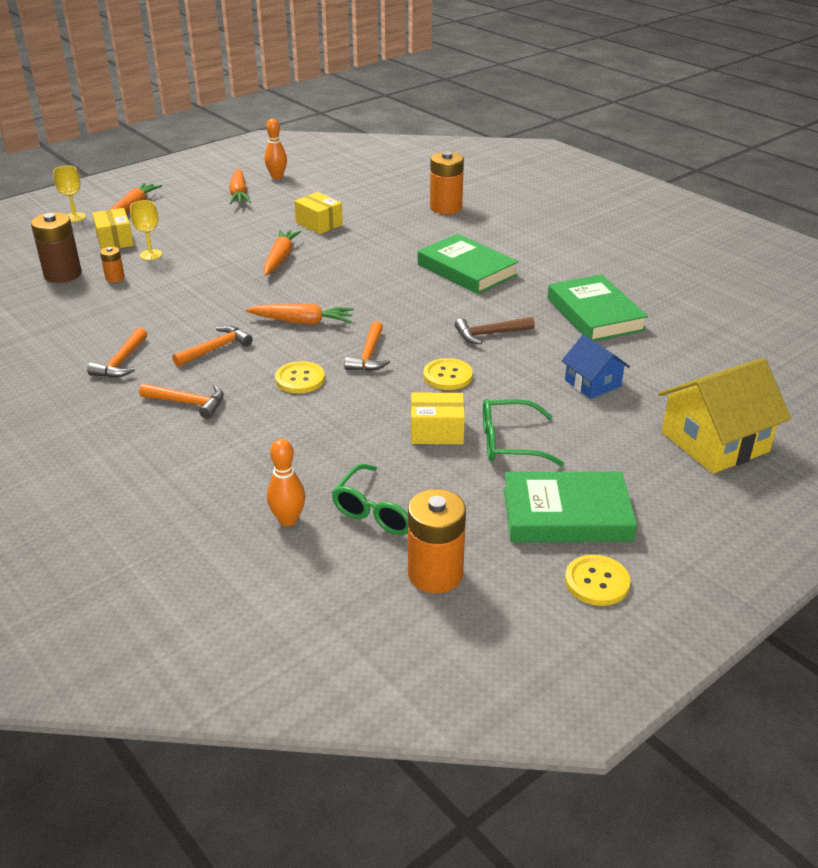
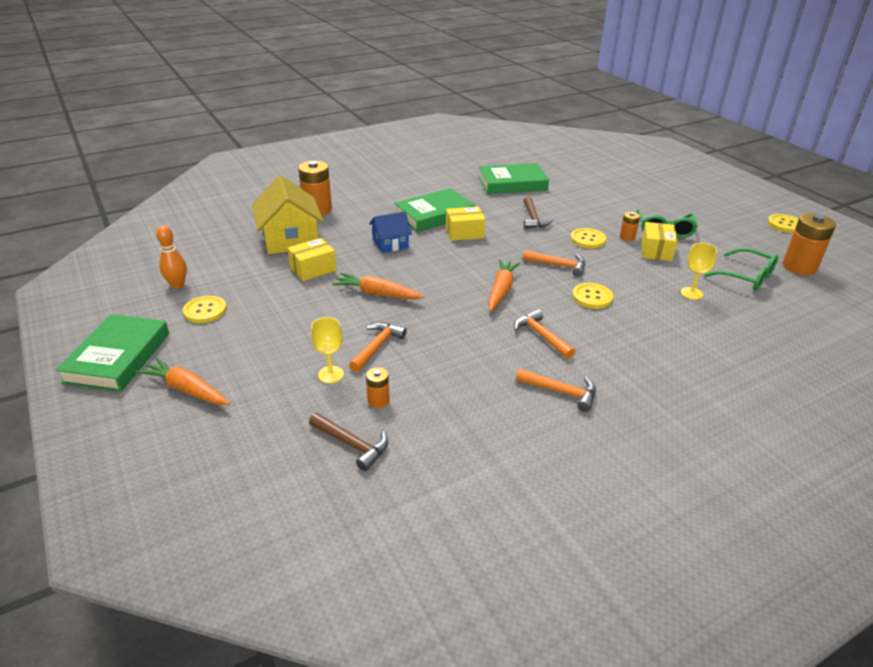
camera: 80 degrees left, 0 degrees up
(63, 274) = (352, 445): brown battery -> brown hammer
(75, 217) = (181, 442): yellow goblet -> yellow goblet (691, 293)
(115, 240) = (276, 403): yellow box -> yellow box (464, 233)
(188, 403) = (630, 352): orange hammer -> orange hammer (377, 347)
(239, 194) = (205, 311): orange carrot -> yellow button
(288, 520) = (768, 312): orange bowling pin -> none
(468, 408) = (627, 237): none -> orange battery
(566, 514) = (731, 223): green book -> green book (118, 357)
(593, 383) = (597, 197): blue house -> blue house (390, 243)
(715, 442) = (654, 177): yellow house -> yellow house (290, 239)

